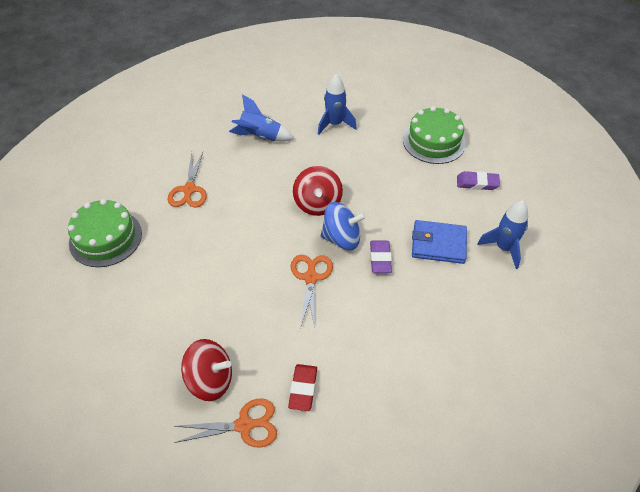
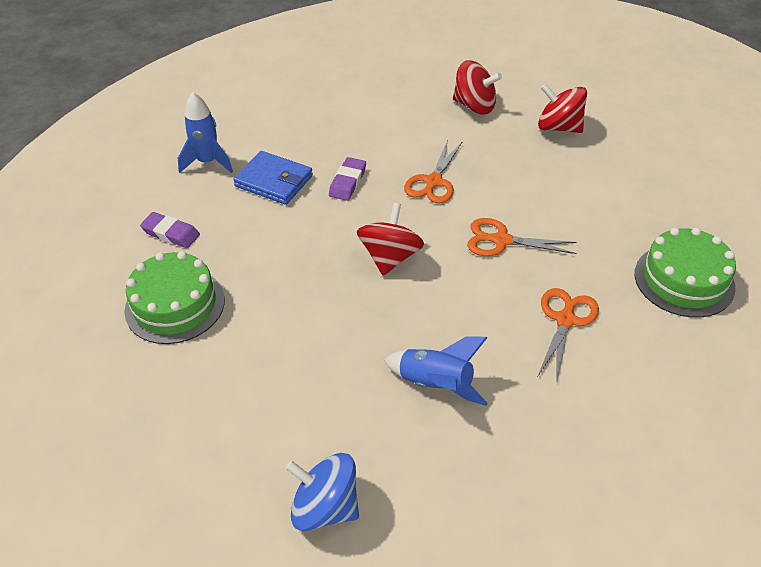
camera: 160 degrees left, 5 degrees down
(245, 425) = (532, 96): orange scissors -> orange scissors (501, 240)
(303, 389) = (474, 106): red eraser -> red spinning top
(334, 124) = (303, 376): blue rocket -> none
(341, 238) = (380, 211): blue spinning top -> blue spinning top (325, 507)

